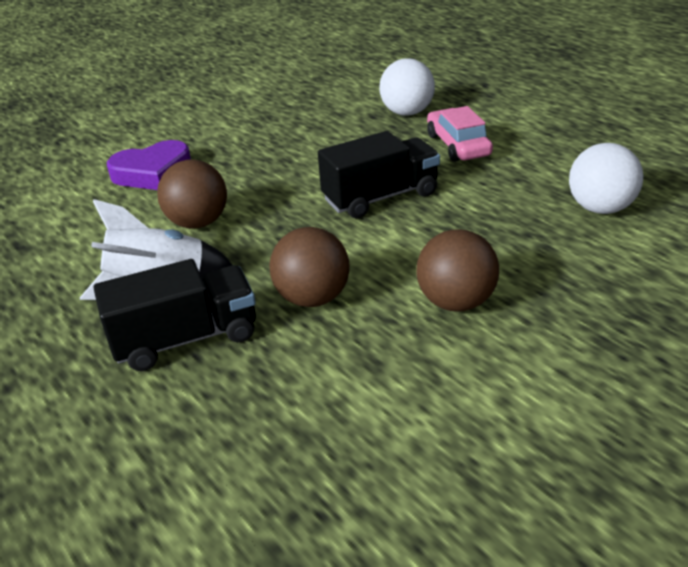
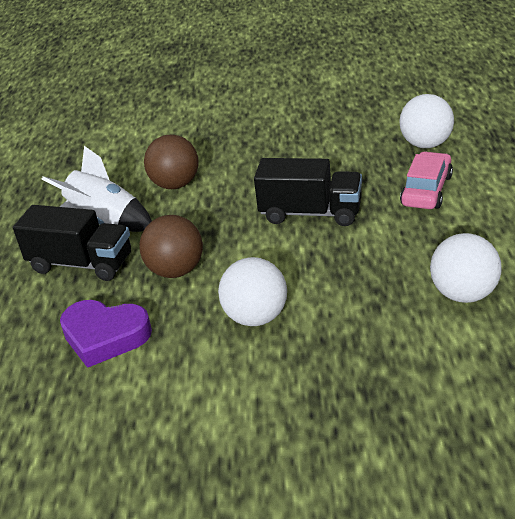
camera: 40 degrees right, 0 degrees up
(152, 173) = (192, 134): purple heart -> purple heart (105, 336)
(456, 302) = (256, 317): brown ball -> white ball

